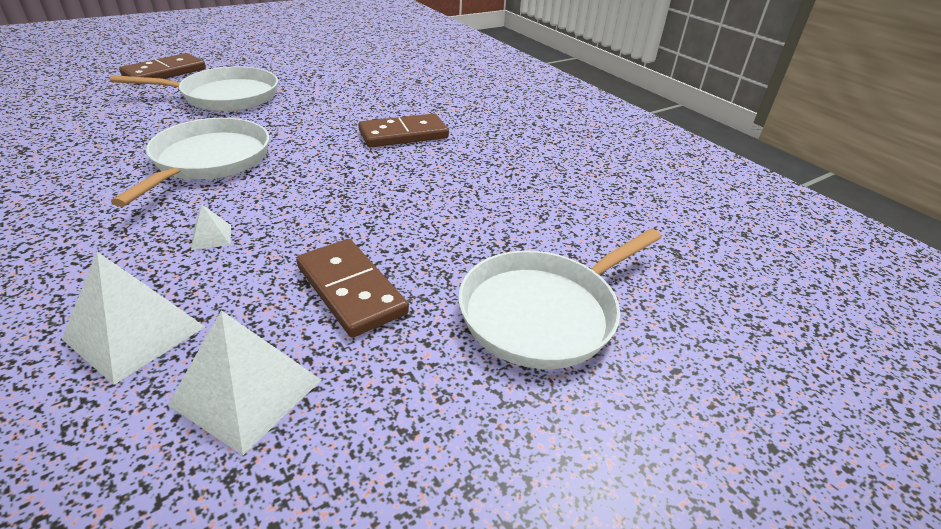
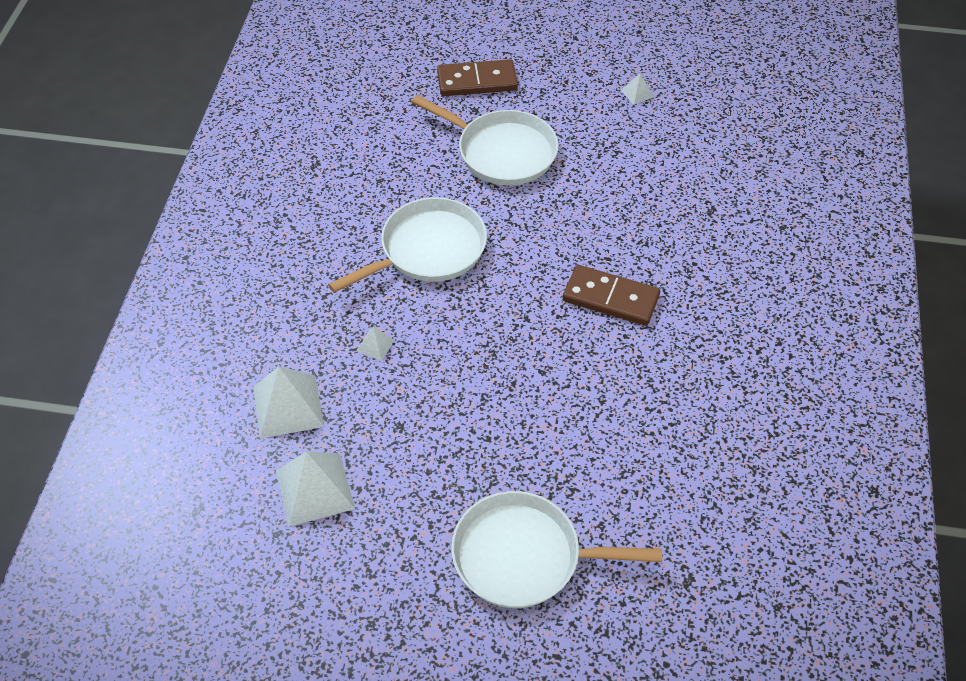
camera: 45 degrees right, 15 degrees up
(304, 52) = (637, 93): none -> white pyramid
(350, 290) = (422, 452): brown domino -> none

